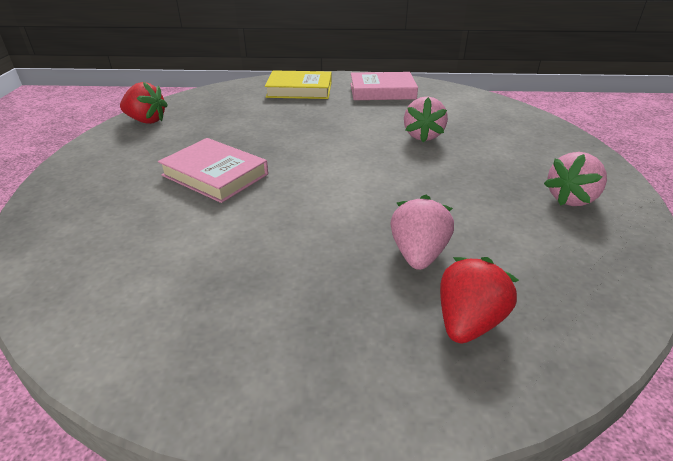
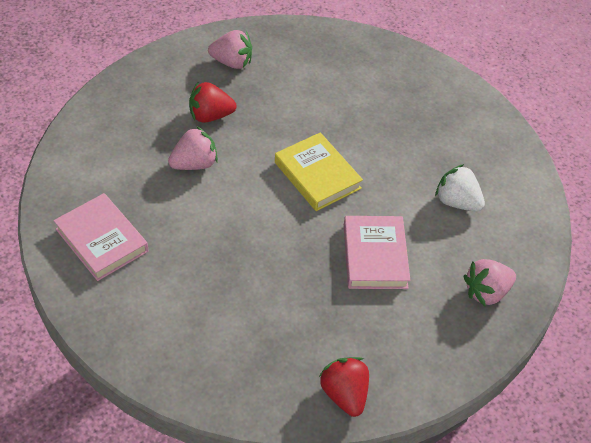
camera: 130 degrees left, 15 degrees up
(187, 256) = (457, 202): none -> white strawberry
(299, 90) = (153, 318): yellow book -> yellow book (317, 175)
(418, 254) = (356, 108): pink strawberry -> pink strawberry (486, 292)
(468, 322) = (387, 75): red strawberry -> red strawberry (210, 116)

